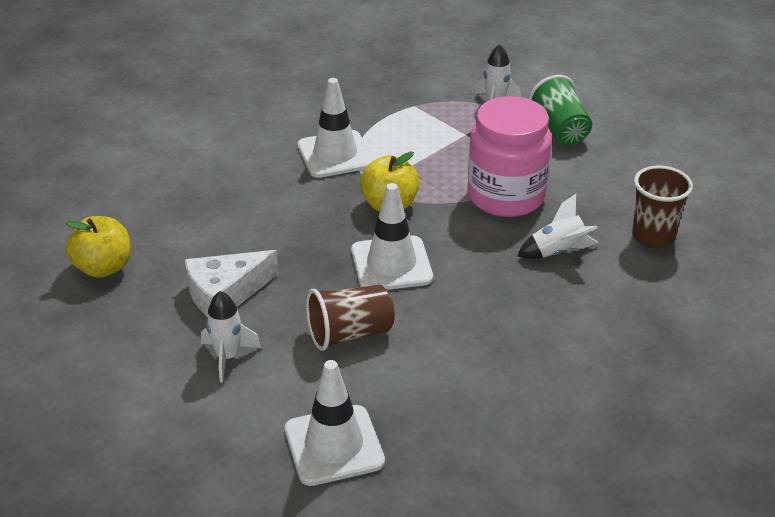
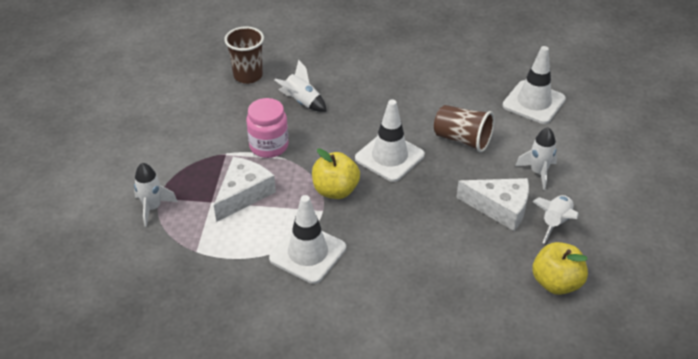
camera: 130 degrees left, 5 degrees up
(156, 318) = (555, 222): none -> white rocket
(453, 154) = (243, 194): none -> white cheese
(506, 196) = (269, 146): pink jar -> pink jar, size x0.65
(560, 130) = (161, 159): green cup -> none

